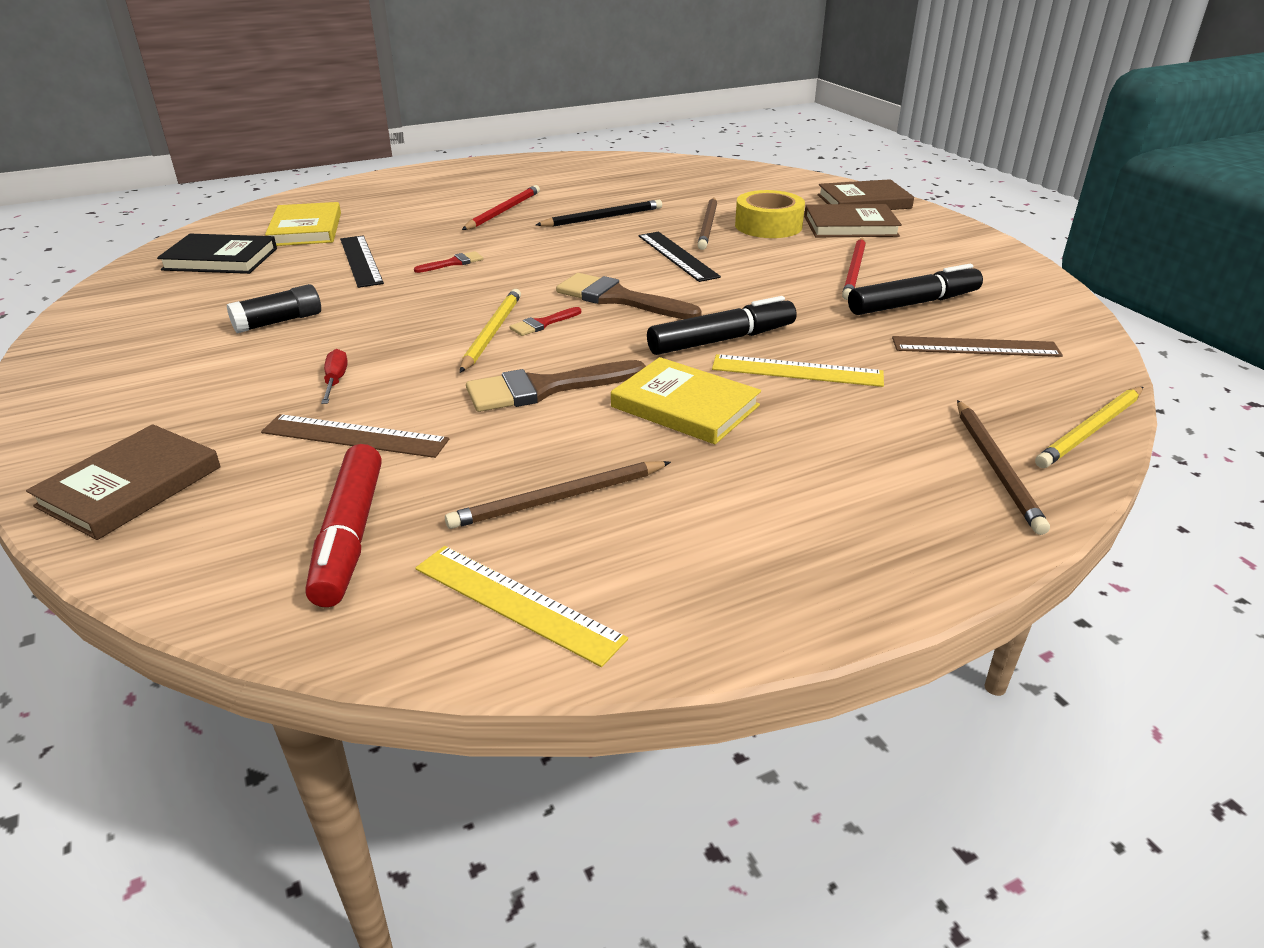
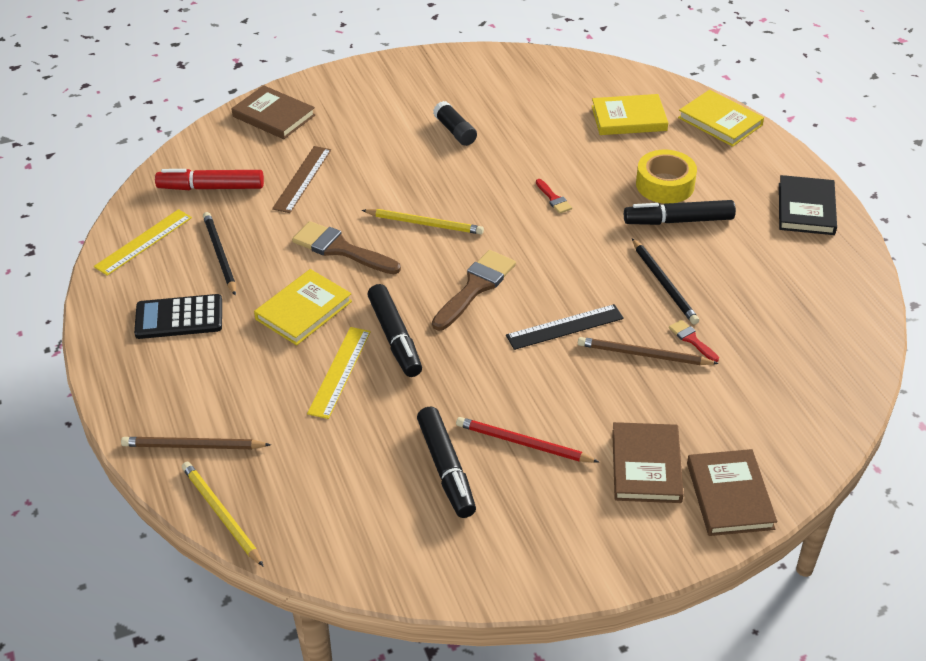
camera: 95 degrees right, 10 degrees up
(220, 259) = (565, 90): black book -> black book (806, 209)
(335, 193) = (720, 121): none -> yellow book
(335, 381) = (368, 164): red screwdriver -> none
(360, 261) = (560, 153): black ruler -> none
(503, 211) = (678, 221): red pencil -> black marker
(542, 323) = (436, 247): red brush -> red brush (692, 339)
(545, 388) = (340, 249): brown brush -> brown brush turned 45 degrees counterclockwise
(559, 498) = (220, 255): brown pencil -> black pencil
(730, 521) = (179, 317): none -> black calculator
(768, 226) = (645, 400): yellow tape -> yellow tape (665, 185)
(975, 347) = (358, 487): brown ruler -> none

